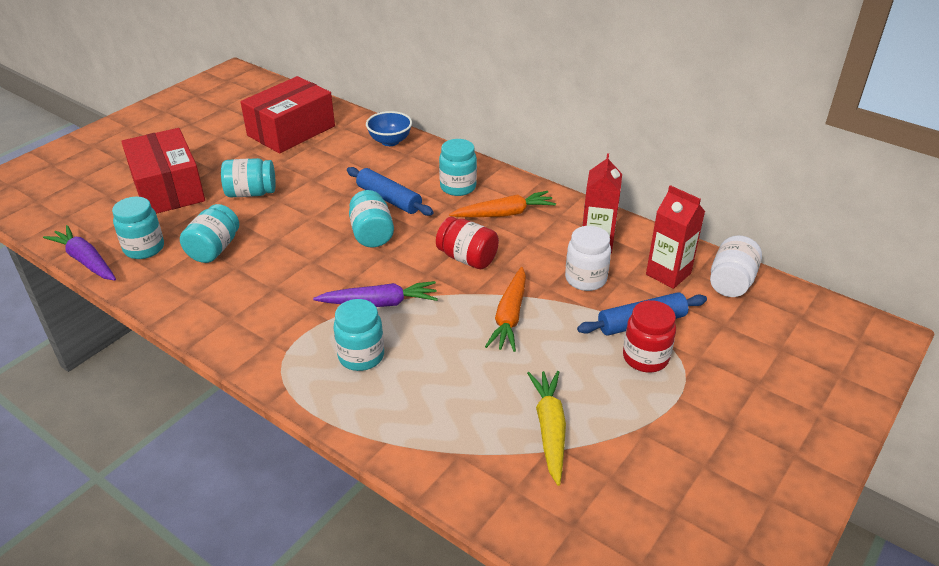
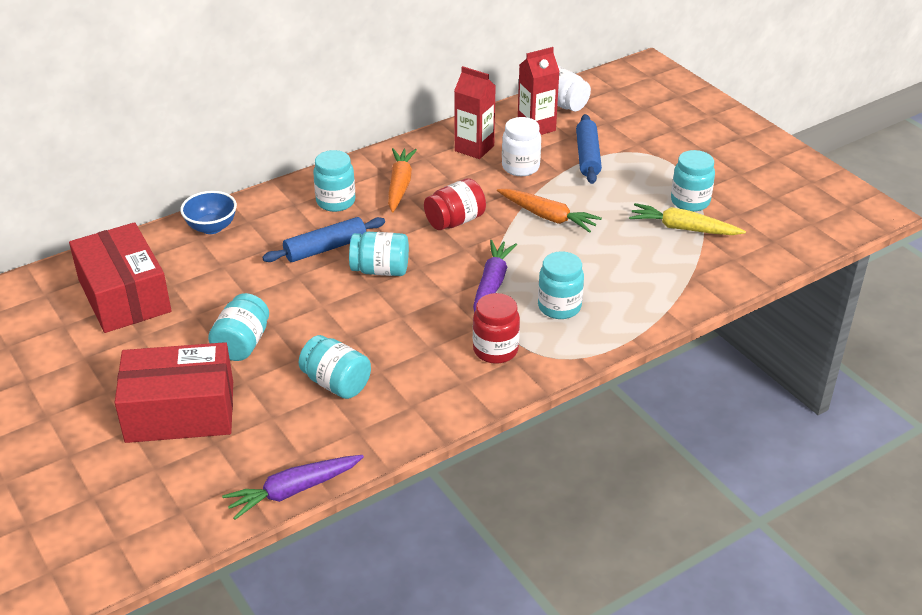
camera: 70 degrees left, 0 degrees up
(144, 248) = (299, 439): turquoise jar -> turquoise jar (690, 202)
(645, 358) = (627, 166): red jar -> red jar (495, 350)

